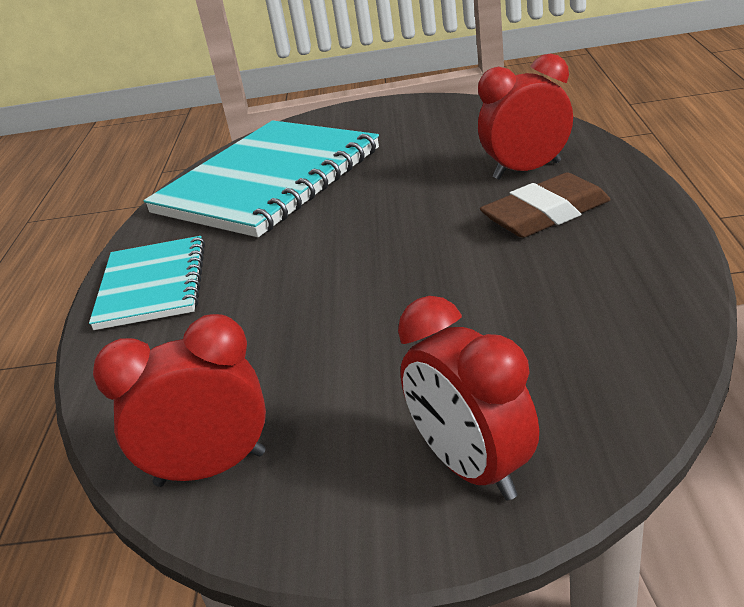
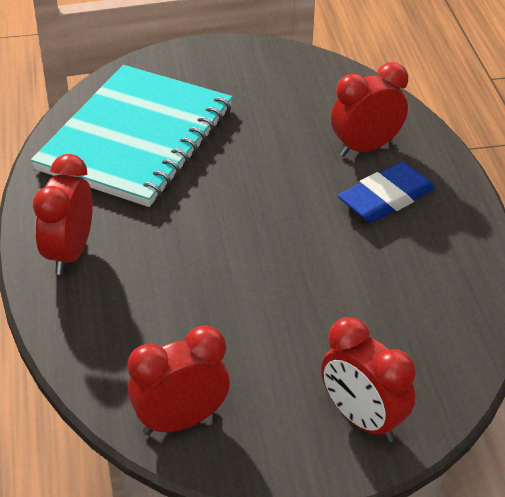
camera: 15 degrees left, 10 degrees up
(152, 285) = (69, 253): turquoise notebook -> red clock
(545, 214) = (386, 198): brown eraser -> blue eraser

